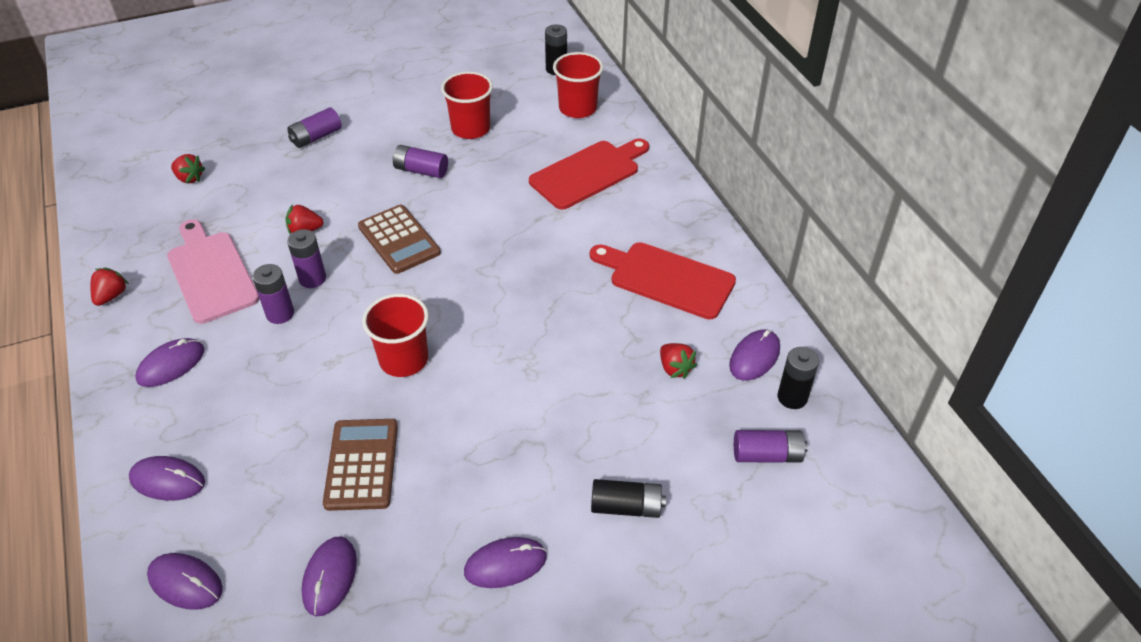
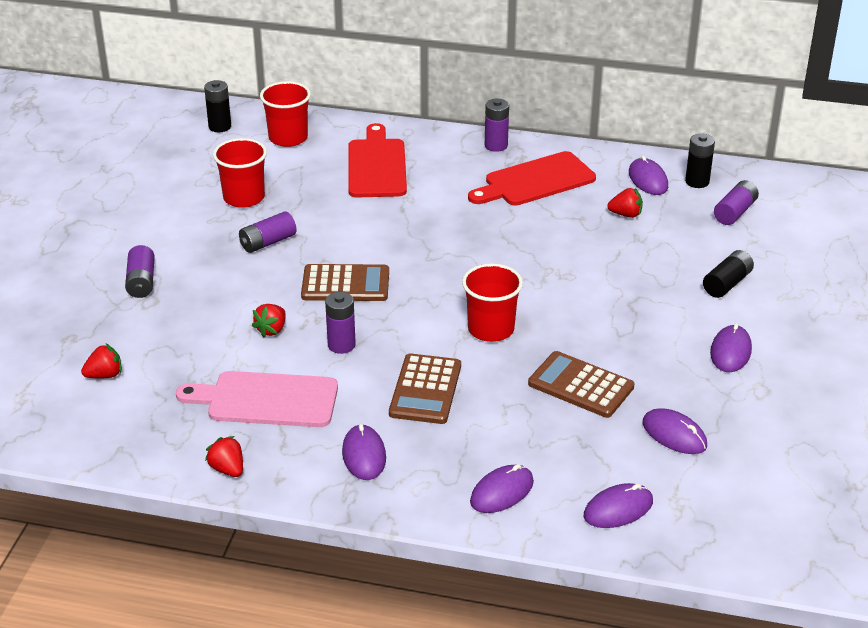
camera: 55 degrees left, 10 degrees down
(280, 314) = (366, 376): purple battery -> purple battery (496, 145)
(284, 359) = (425, 390): none -> brown calculator

